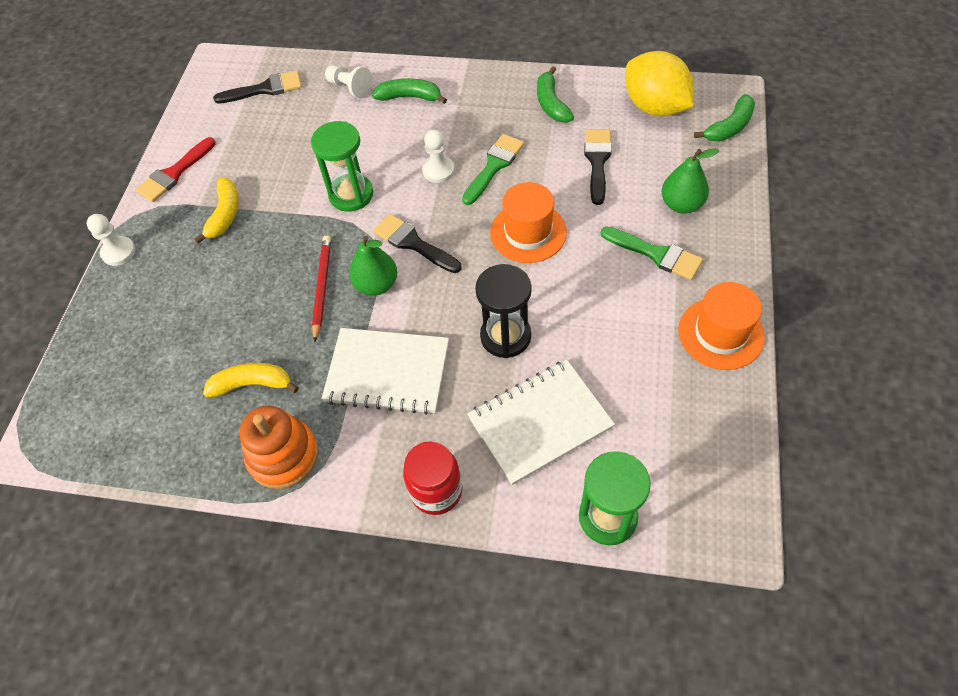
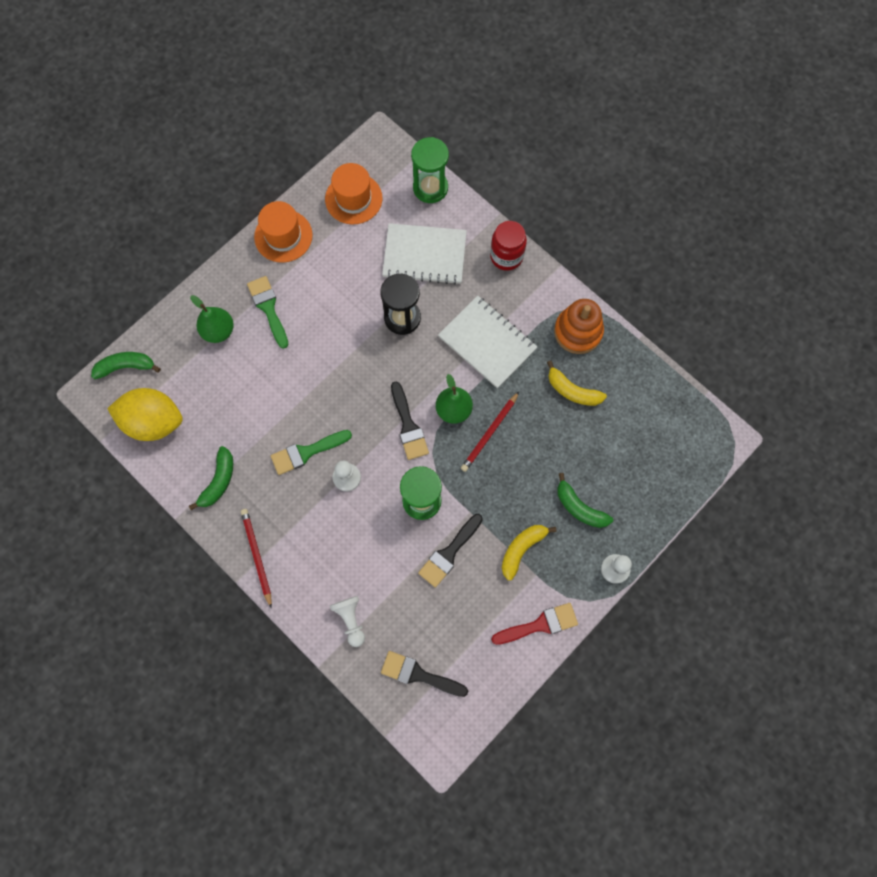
camera: 150 degrees left, 15 degrees up
(410, 97) = (313, 571): green banana -> green banana (579, 507)
(467, 79) = (257, 556): none -> red pencil
(528, 232) = (330, 380): orange hat -> orange hat (353, 199)
(597, 161) = (236, 404): black brush -> black brush (449, 553)
(655, 107) = (153, 422): yellow lemon -> yellow lemon turned 75 degrees counterclockwise

